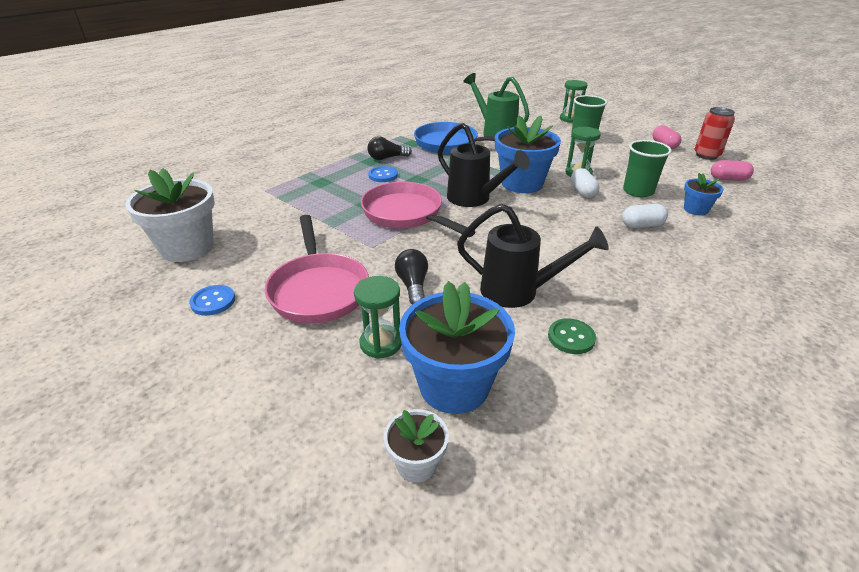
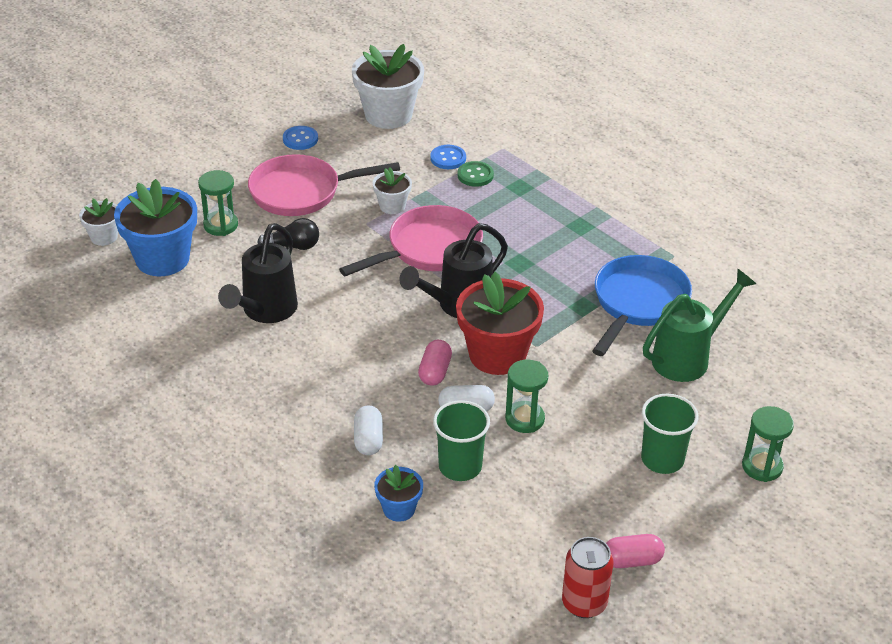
camera: 95 degrees right, 5 degrees up
(345, 235) = (392, 206): none -> white flower pot
(383, 175) = (533, 235): blue button -> blue button (448, 158)
(387, 158) = (588, 240): black light bulb -> none
(522, 183) = (497, 355): blue flower pot -> red flower pot
(571, 337) = (192, 331): green button -> green button (475, 175)
(728, 179) = (488, 590): pink capsule -> pink capsule (435, 372)

